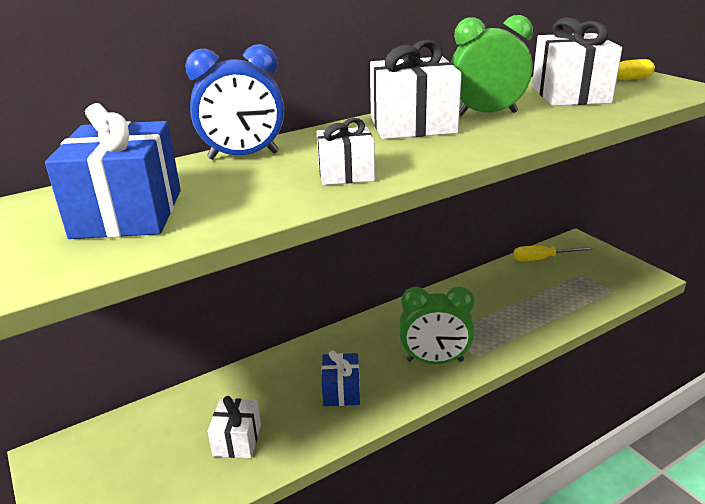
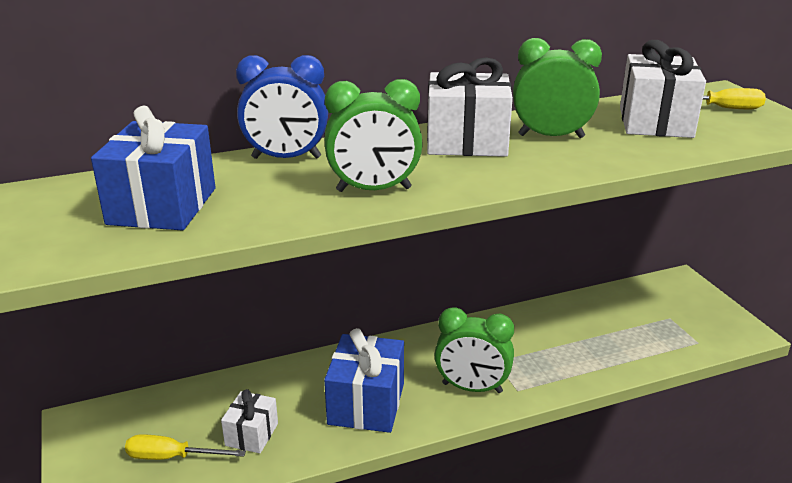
camera: 10 degrees right, 0 degrees up
(341, 391) = (366, 404): blue gift -> blue gift, size x1.74
(346, 174) = (374, 190): white gift -> green clock
(542, 259) = (632, 295): yellow screwdriver -> yellow screwdriver (172, 457)

